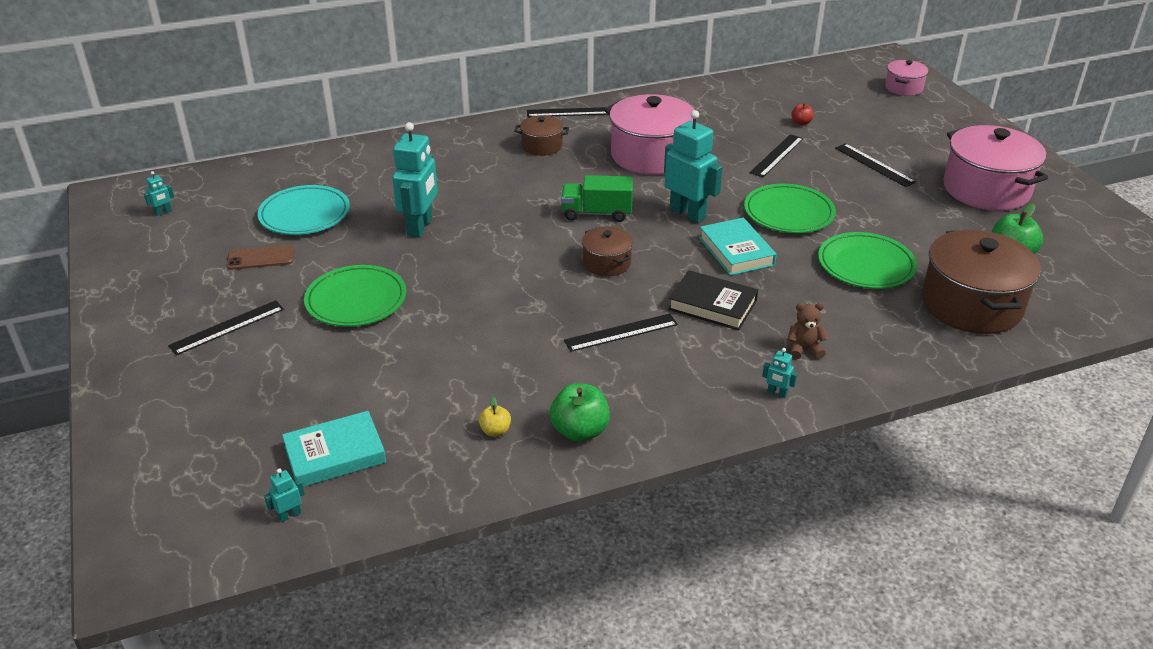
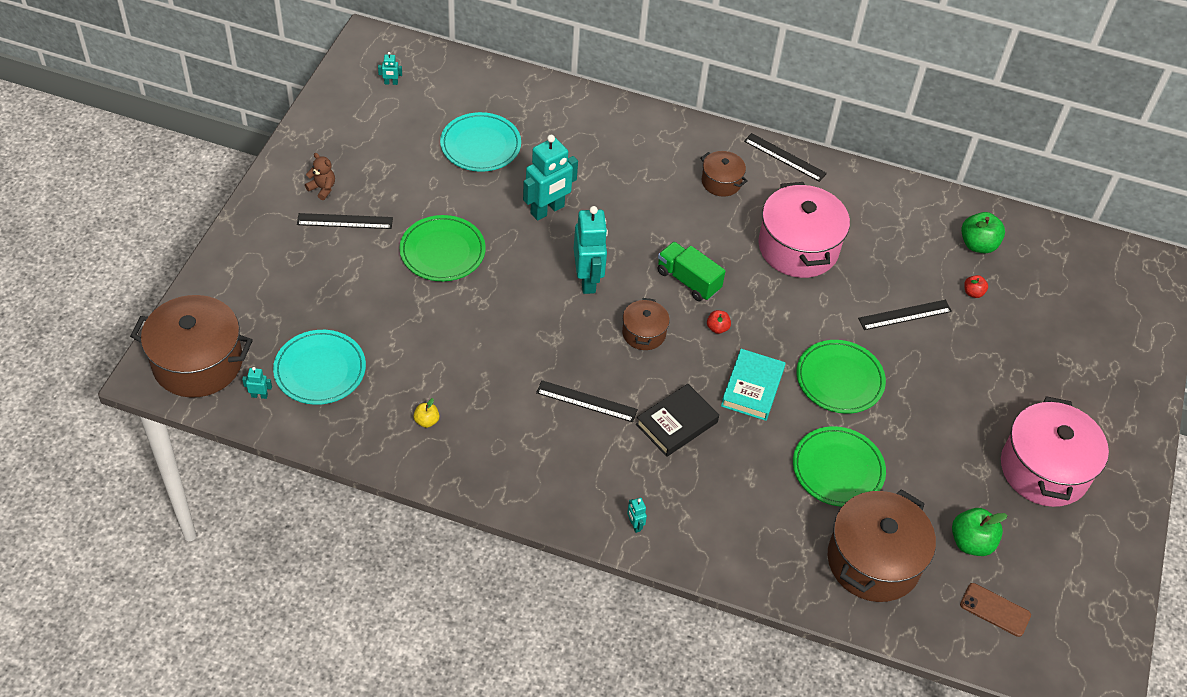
camera: 35 degrees right, 15 degrees up
(181, 529) = (198, 362): none -> brown pot
(261, 258) = (416, 170): brown phone -> brown phone (995, 610)
(335, 454) = (320, 370): turquoise book -> turquoise plate
(580, 431) = (476, 459): green apple -> green apple (978, 245)
(659, 230) = (717, 328): none -> red apple
(687, 213) = (758, 327): turquoise robot -> turquoise robot (588, 280)
(712, 305) = (676, 423): black book -> black book turned 75 degrees clockwise
(804, 349) = (696, 506): brown teddy bear -> brown teddy bear (322, 188)
(874, 165) = (978, 379): black ruler -> none
(903, 88) = (1127, 312): pink pot -> none

